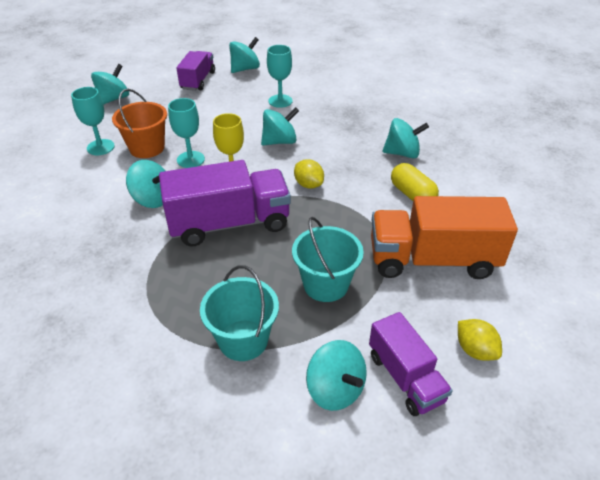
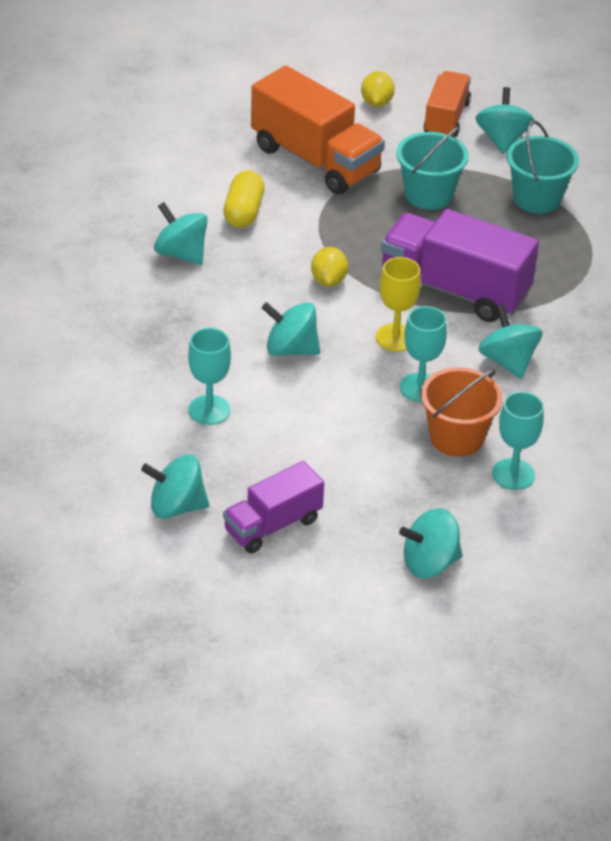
camera: 140 degrees left, 0 degrees up
(405, 377) = (446, 118): purple truck -> orange truck

